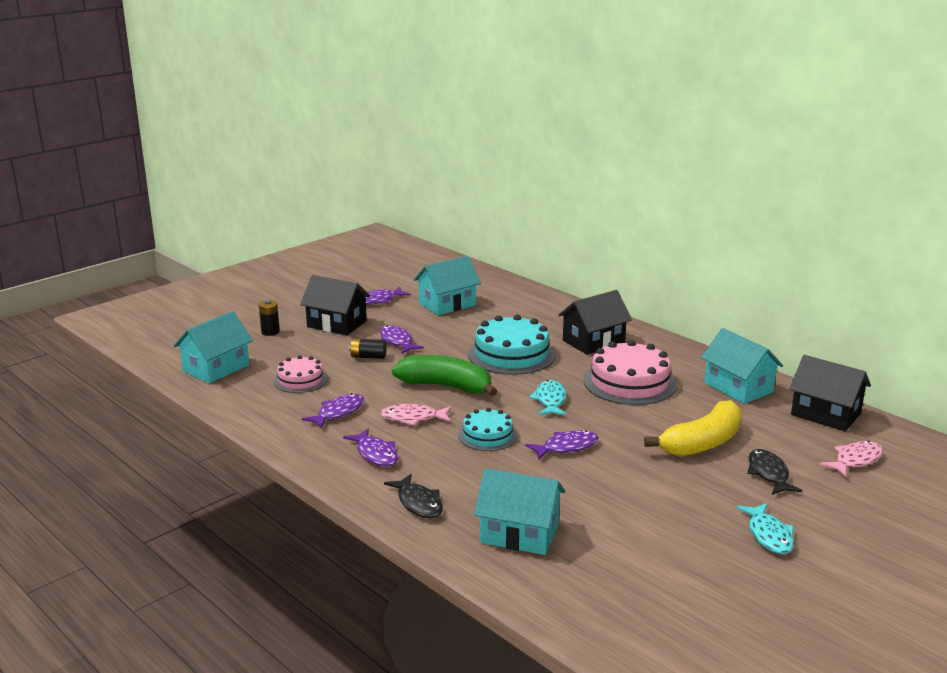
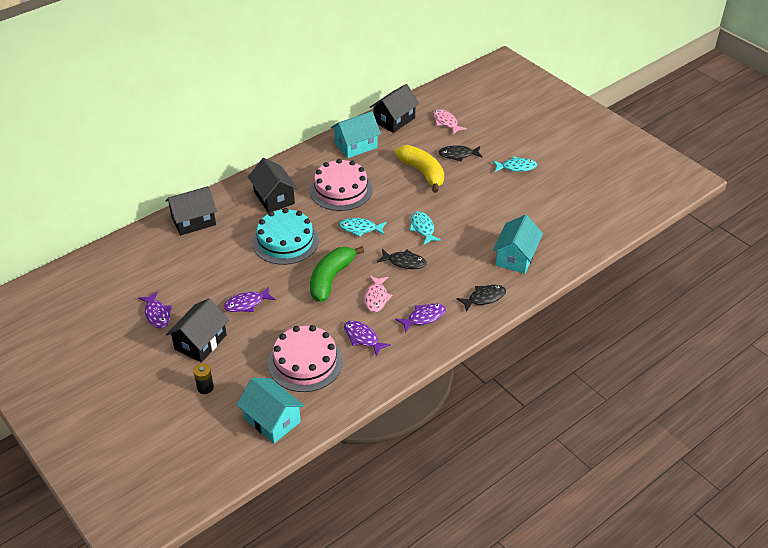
camera: 85 degrees left, 20 degrees up
(300, 380) = (305, 362): pink cake -> pink cake, size x1.72
(368, 357) = (271, 321): black battery -> none
(447, 304) = (180, 271): turquoise house -> none
(487, 435) = (404, 262): turquoise cake -> black fish
(533, 303) = (193, 221): none -> black house
(566, 447) = (422, 228): purple fish -> turquoise fish

